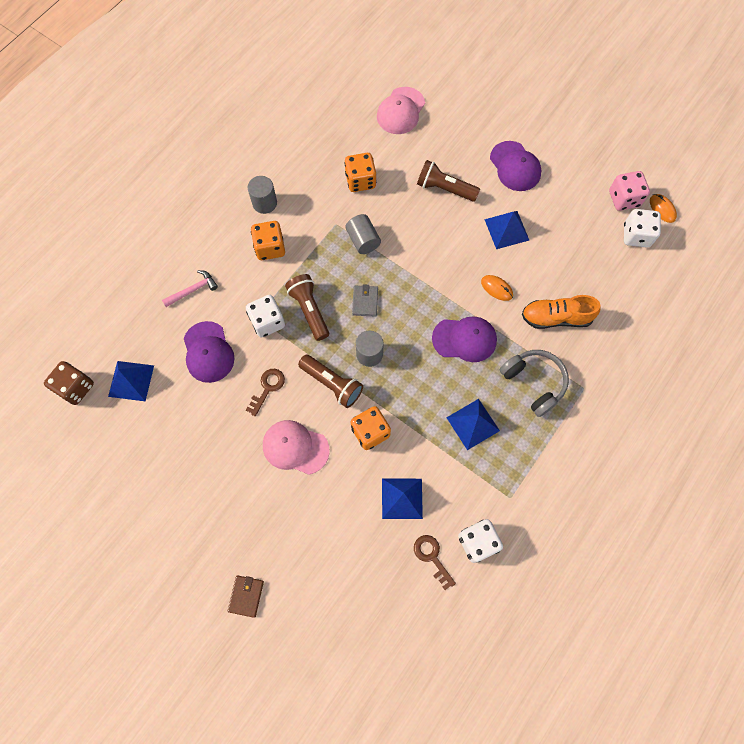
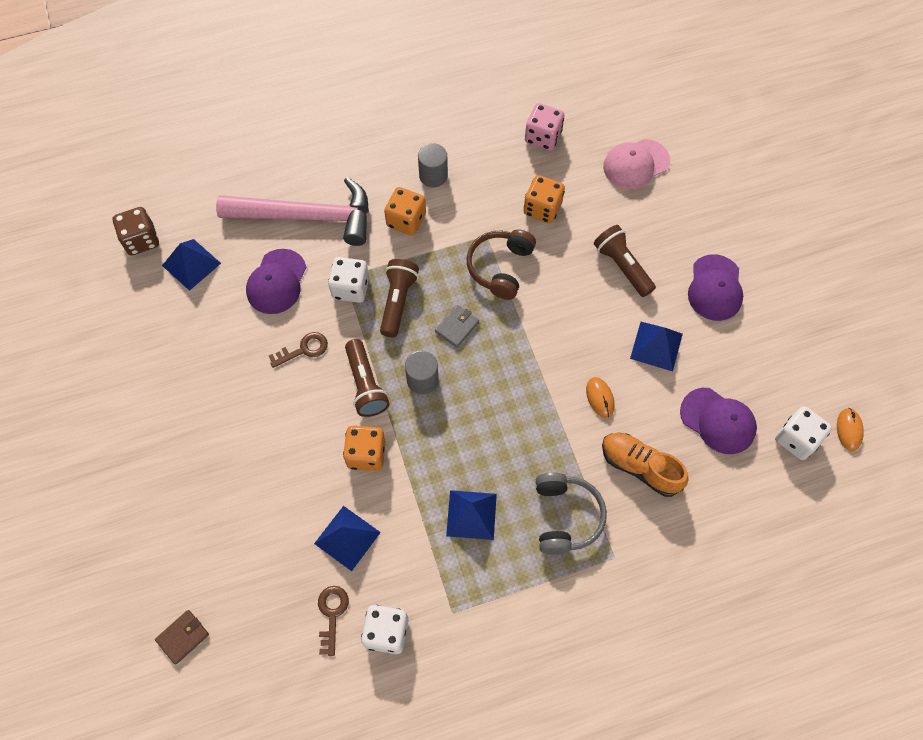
camera: 35 degrees right, 5 degrees down
(192, 290) = (306, 216): pink hammer -> pink hammer, size x2.44
(246, 596) = (140, 525): brown wallet -> brown wallet (183, 637)
(295, 447) = (286, 421): pink cap -> none
(363, 240) = (500, 267): grey cylinder -> brown headphones
(464, 339) = (527, 427): purple cap -> purple cap (718, 421)
(624, 199) = (812, 392): pink dice -> pink dice (543, 137)

